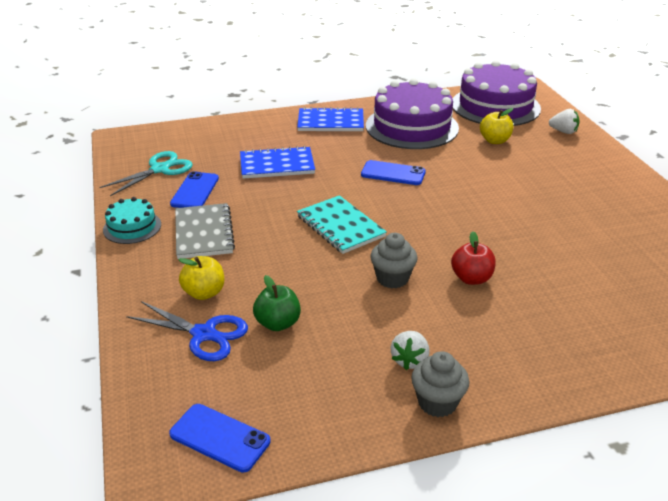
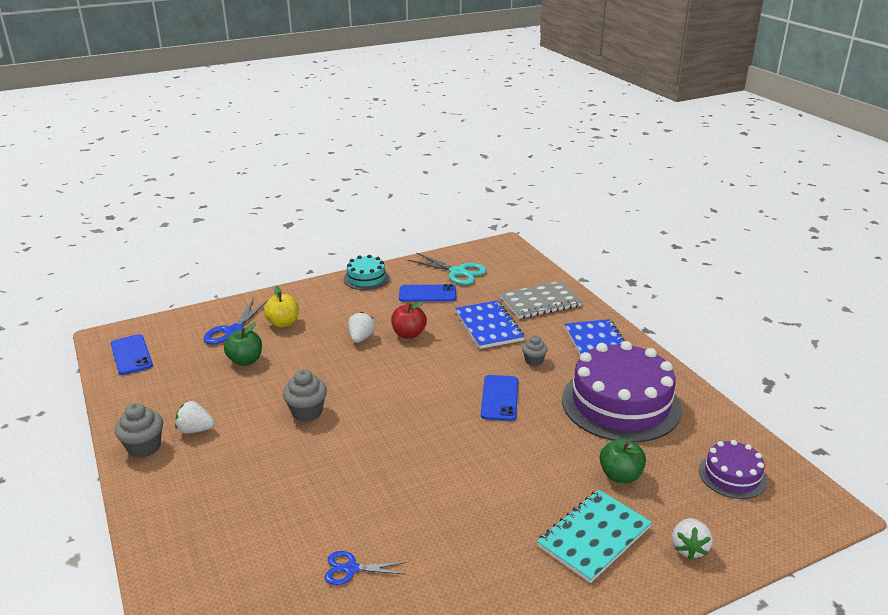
camera: 80 degrees right, 5 degrees down
(203, 233) = (363, 309): grey notebook -> grey notebook (540, 302)
(219, 438) = (131, 355): blue phone -> blue phone turned 45 degrees counterclockwise
(265, 238) = (361, 338): none -> white strawberry
(340, 226) = (387, 375): turquoise notebook -> turquoise notebook (594, 537)
(342, 151) = (534, 361): none -> grey cupcake
(471, 278) = (310, 462): red apple -> red apple (409, 334)
(494, 141) = (620, 475): yellow apple -> green apple
(495, 106) = (732, 475): purple cake -> purple cake, size x0.49
(604, 261) = (351, 569): none -> blue scissors

